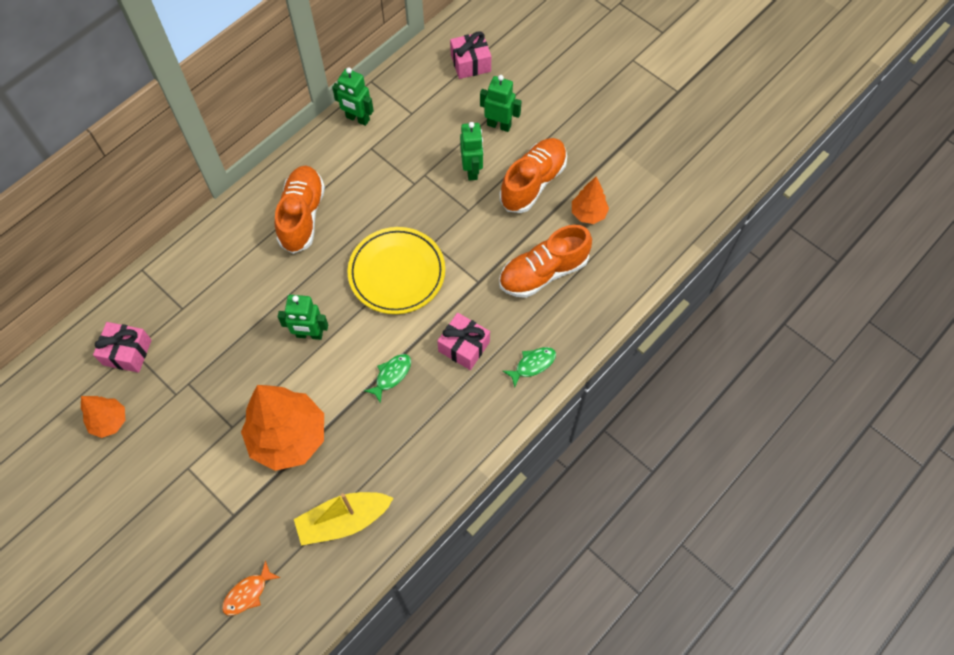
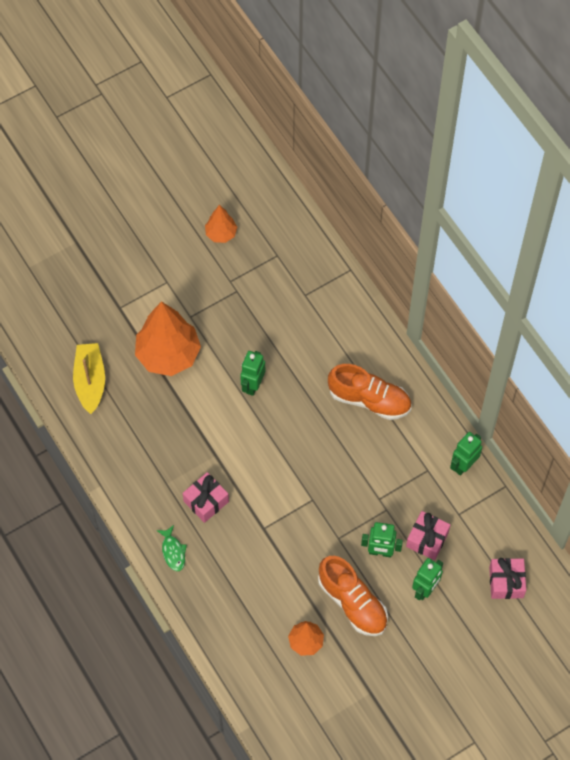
camera: 105 degrees right, 0 degrees up
(127, 352) = (276, 251): pink gift -> pink gift (427, 539)
(248, 593) = (59, 309): orange fish -> none
(391, 375) = (197, 439): green fish -> none
(397, 273) = (291, 464): yellow plate -> none
(543, 272) = (257, 585): orange shoe -> none

